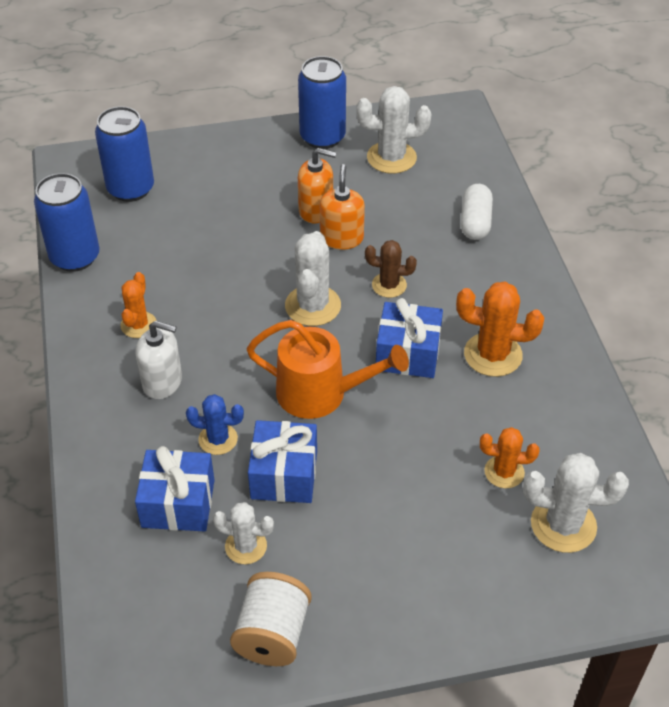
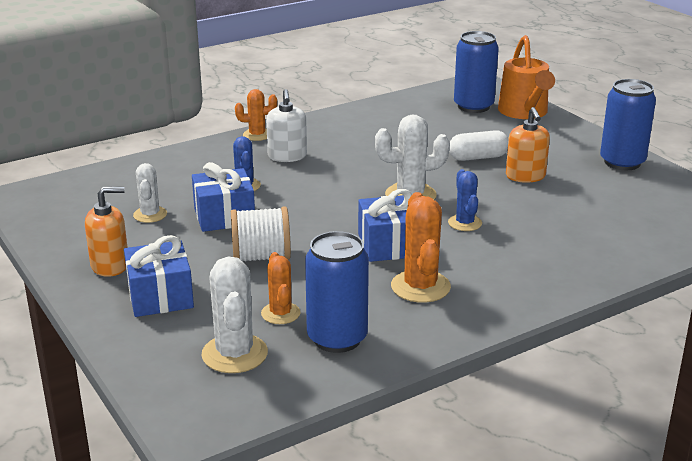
camera: 70 degrees right, 20 degrees down
(75, 257) = (385, 104): blue can -> blue can (337, 338)
(138, 325) = (336, 137): orange cactus -> orange cactus (257, 135)
(178, 503) = (178, 184): blue gift -> blue gift (160, 296)
(272, 634) = (76, 239): white spool -> white spool (261, 257)
(321, 394) = (316, 216): orange watering can -> orange watering can (524, 112)
(341, 238) = (502, 193): orange soap dispenser -> orange soap dispenser (110, 265)
(389, 285) = (465, 223): brown cactus -> blue cactus
(391, 158) = (633, 196): white cactus -> none
(475, 222) = (591, 251): white capsule -> white capsule (478, 157)

